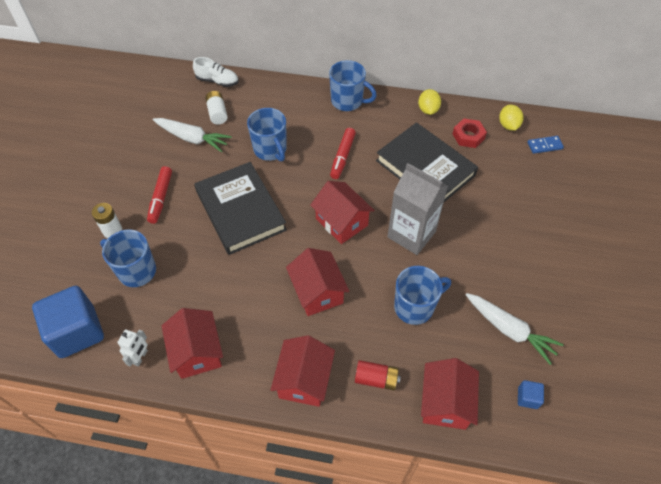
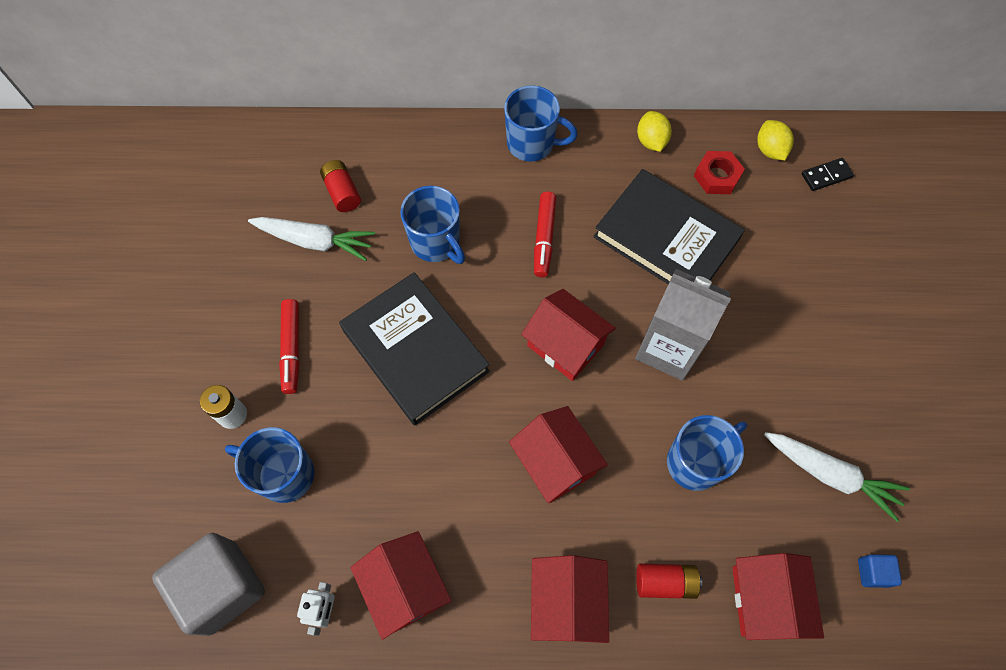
camera: 10 degrees left, 10 degrees up
(77, 332) = (222, 587): blue cube -> grey cube
(217, 81) = (329, 137): white shoe -> none
(217, 113) = (342, 192): white battery -> red battery
(544, 145) = (826, 176): blue domino -> black domino

